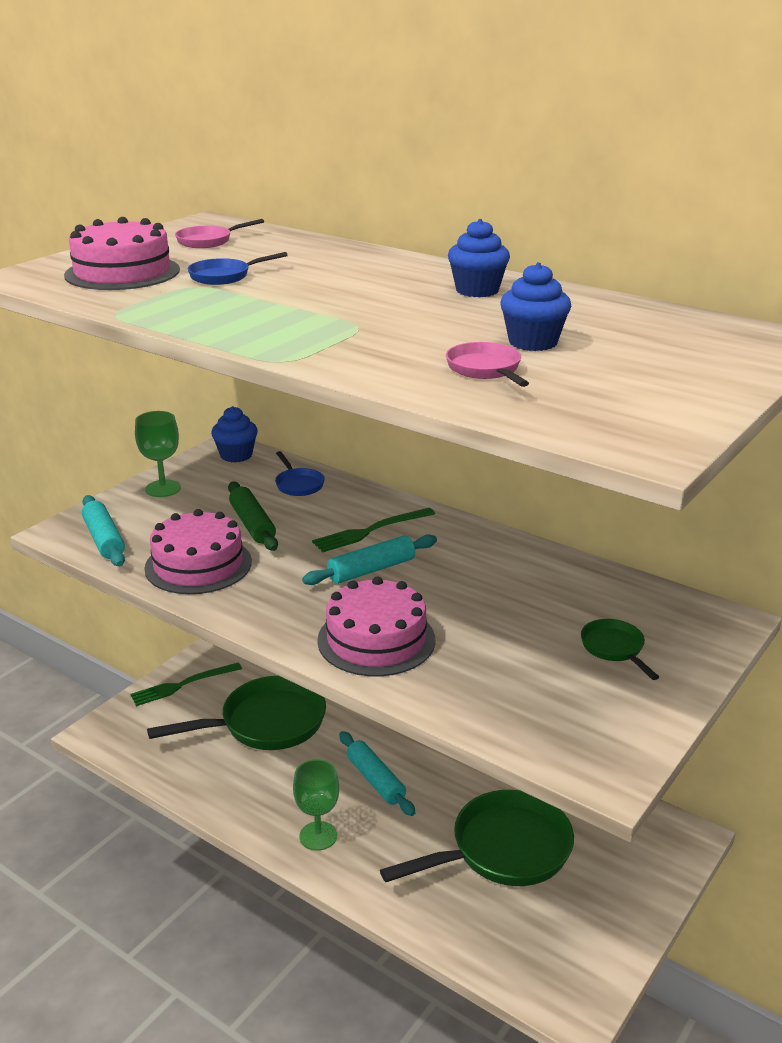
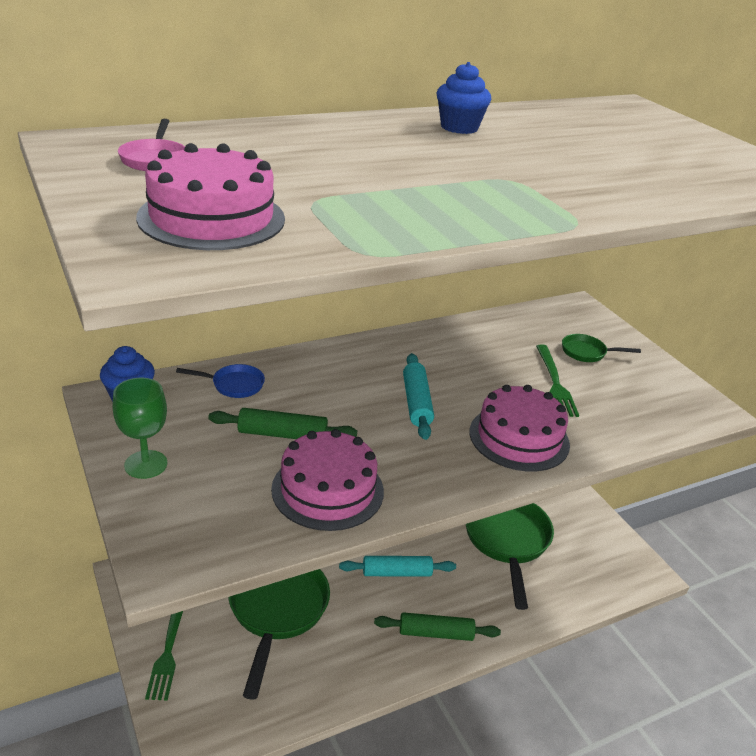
camera: 65 degrees left, 5 degrees up
(104, 539) = (215, 538): turquoise rolling pin -> none
(224, 276) = (298, 183): blue pan -> none
(318, 836) = (436, 633): green goblet -> green rolling pin
(371, 531) = (355, 380): green fork -> green fork (555, 383)
(485, 370) = (645, 175): pink pan -> none
(533, 342) = (596, 149): blue cupcake -> none

